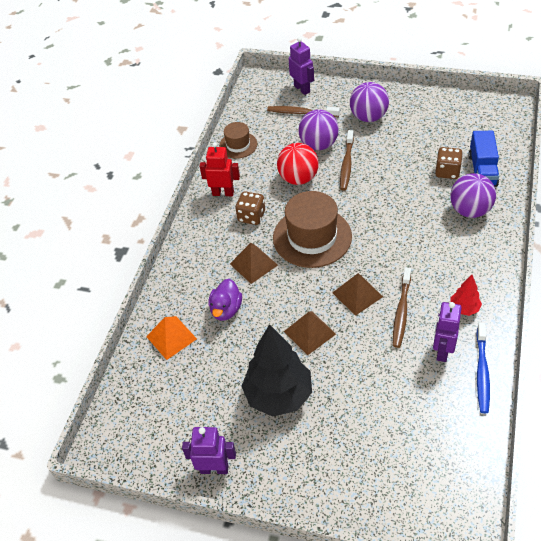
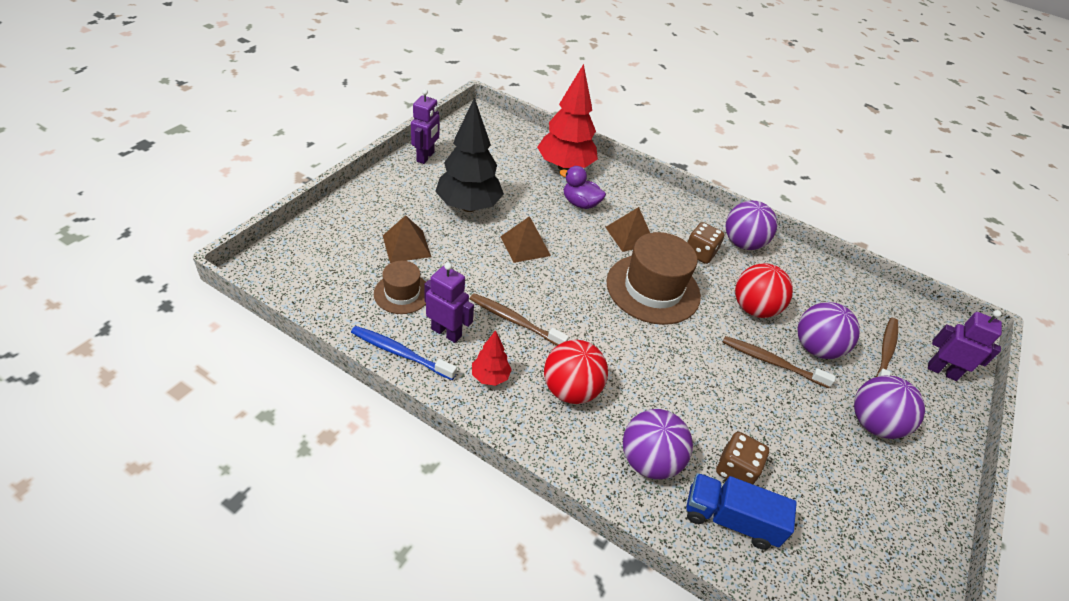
camera: 95 degrees right, 5 degrees down
(171, 337) = (565, 167): orange pyramid -> red tree
(223, 193) = (742, 243): red robot -> purple ball
(238, 145) = (823, 276): brown hat -> brown hat (402, 293)
(302, 89) = (942, 371): purple robot -> purple robot turned 135 degrees counterclockwise
(357, 294) = (555, 295): brown pyramid -> brown pyramid (406, 246)
(443, 261) = (571, 390): none -> red ball

